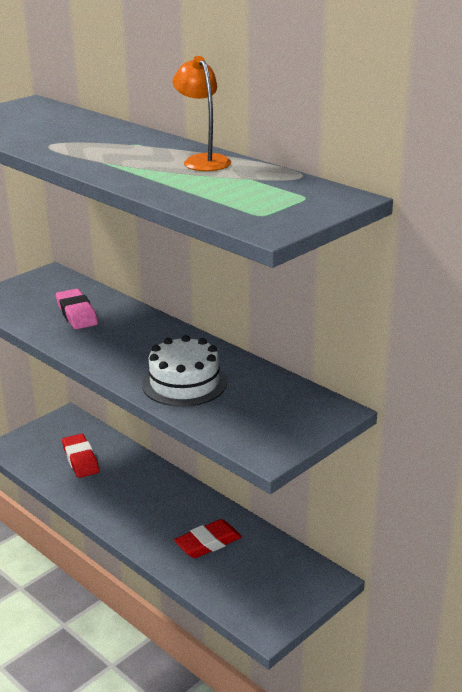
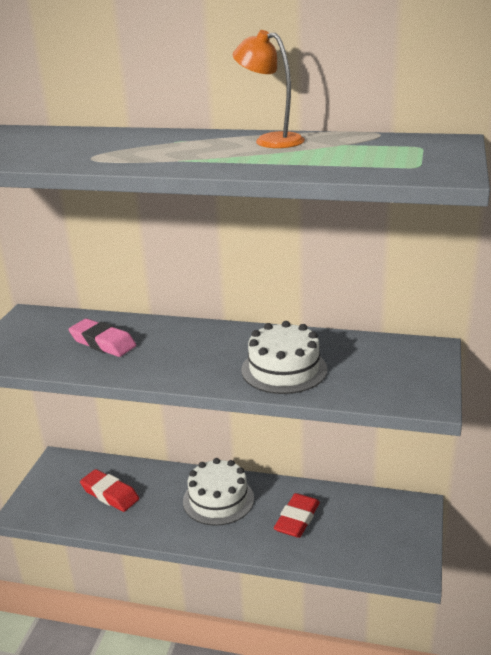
camera: 30 degrees left, 0 degrees up
(159, 499) = (218, 500): none -> white cake

